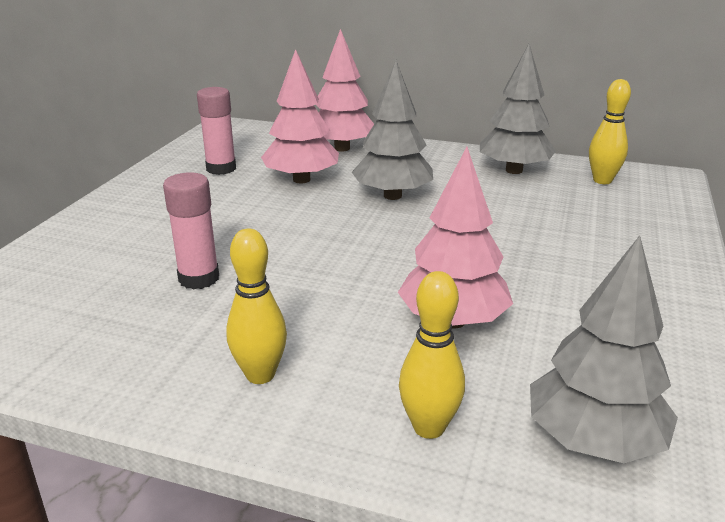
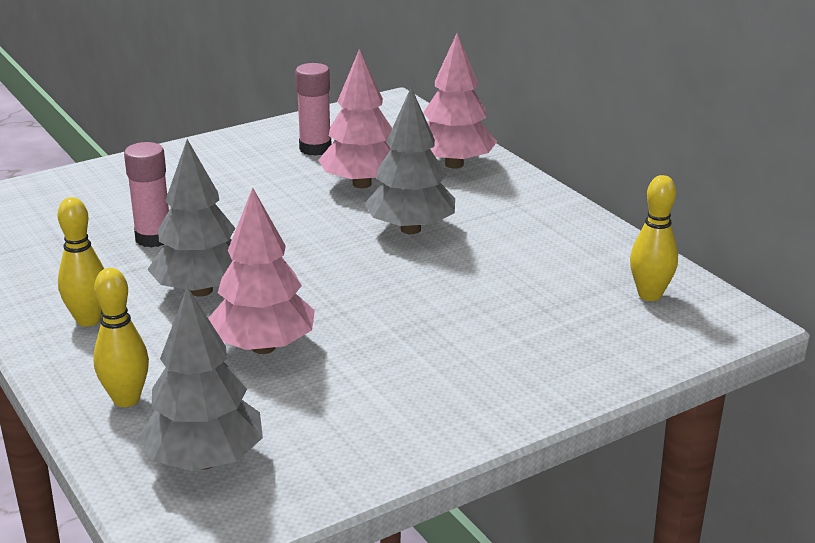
camera: 40 degrees right, 0 degrees up
(514, 170) = (577, 249): grey tree -> grey tree (201, 290)

